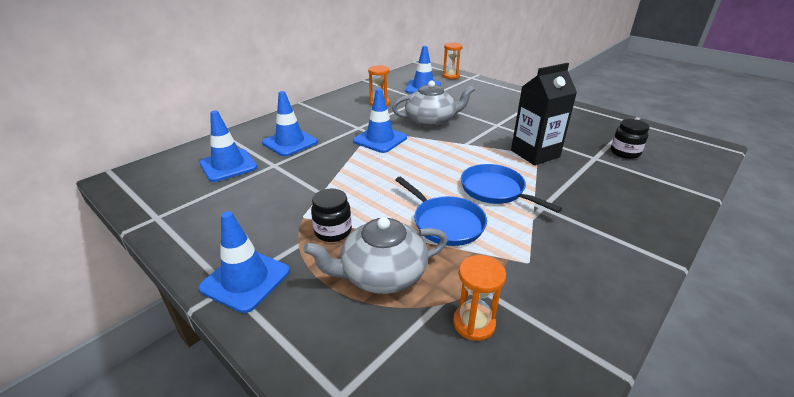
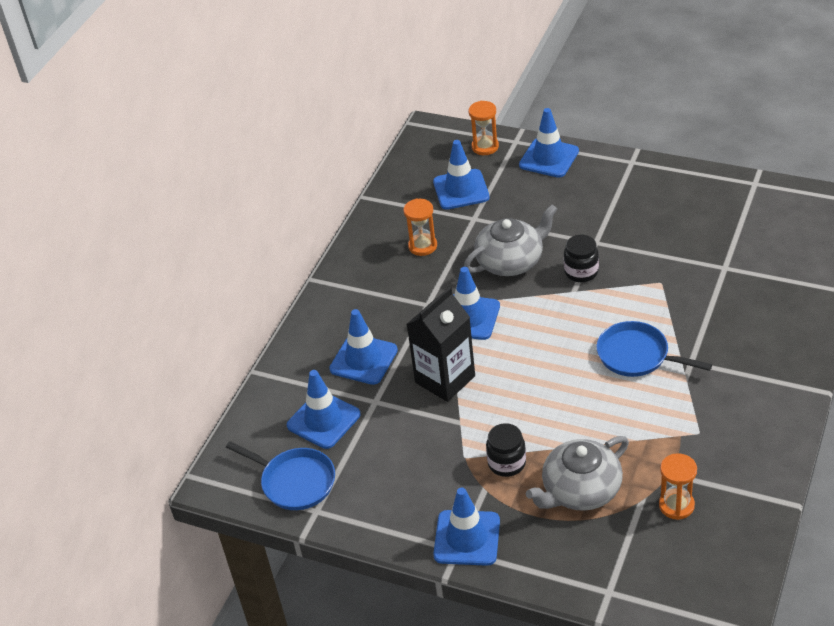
camera: 15 degrees left, 10 degrees up
(445, 223) = (607, 415): blue pan -> blue pan (295, 482)
(487, 86) = (549, 158): none -> blue traffic cone
(535, 154) = (658, 283): black carton -> black carton (445, 379)
(625, 153) = (755, 248): black jar -> black jar (581, 272)

